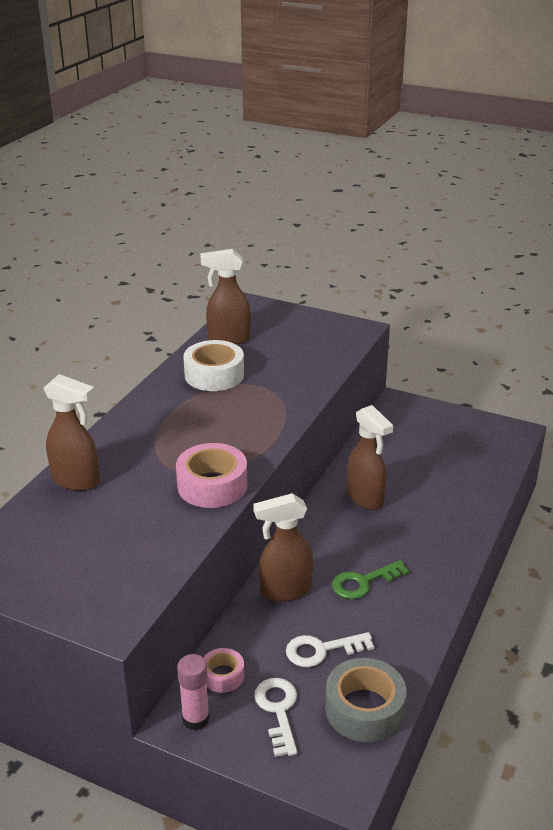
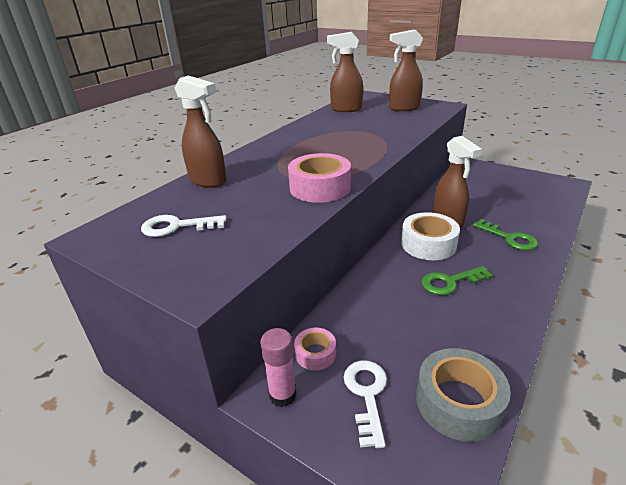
camera: 10 degrees right, 0 degrees up
(214, 375) = (332, 126): white tape -> white tape (428, 244)
(284, 590) = (379, 284): brown spray bottle -> brown spray bottle (403, 108)
(322, 650) = (412, 338): white key -> white key (177, 226)
(434, 519) = (509, 238): none -> green key

